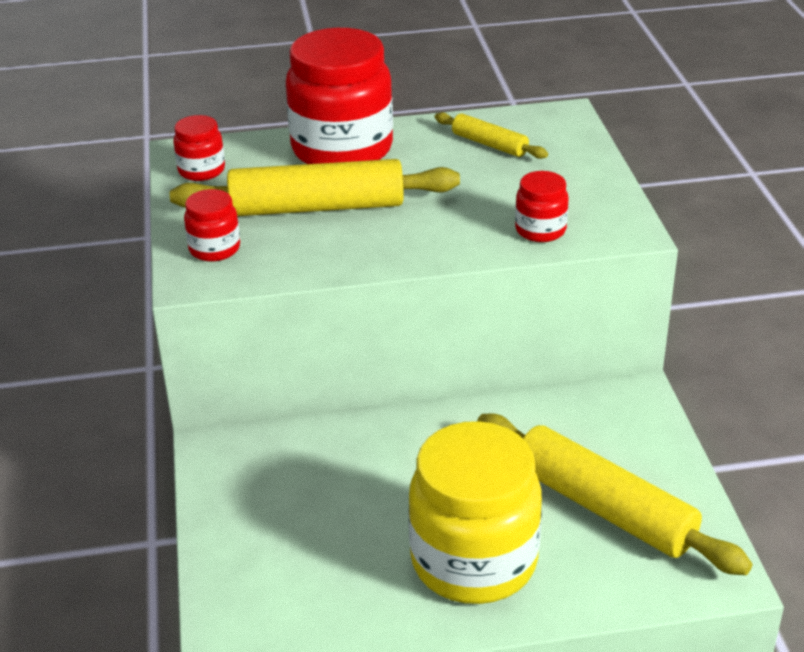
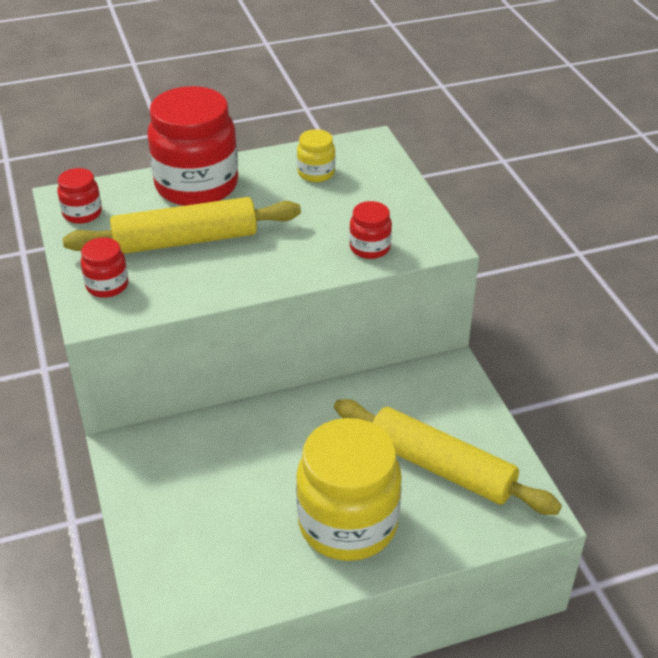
camera: 10 degrees left, 5 degrees up
(489, 144) = (316, 173): yellow rolling pin -> yellow jar

